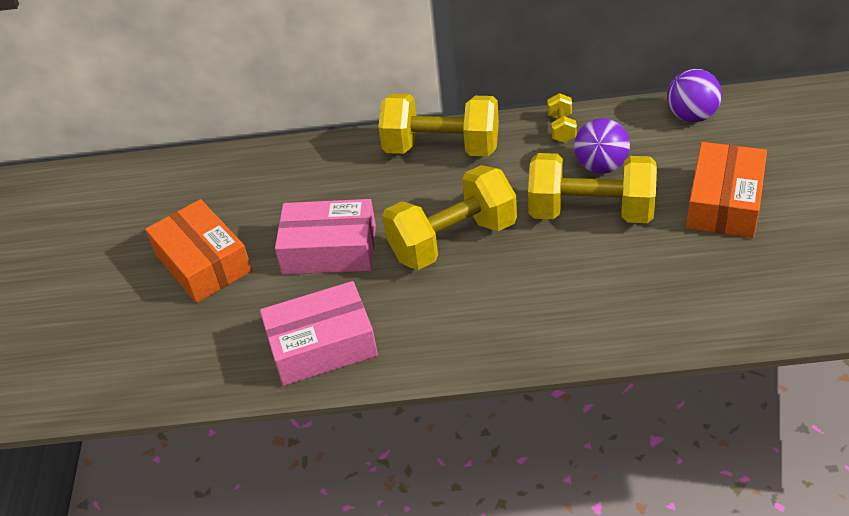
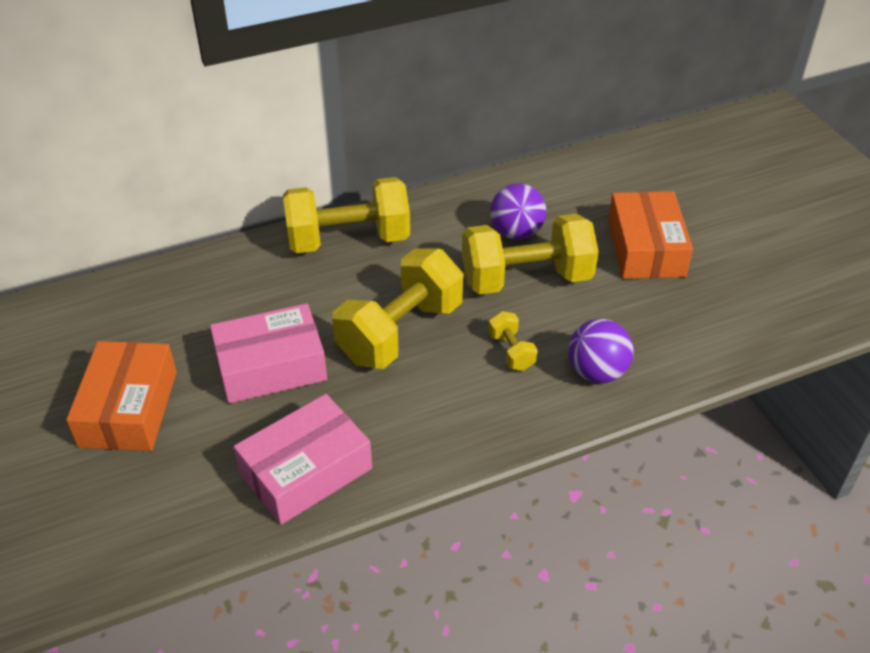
camera: 25 degrees left, 0 degrees up
(203, 262) = (129, 408): orange box -> orange box turned 60 degrees clockwise
(561, 128) = (462, 201): yellow dumbbell -> yellow dumbbell (511, 352)
(691, 116) = (580, 171): purple ball -> purple ball (597, 372)

